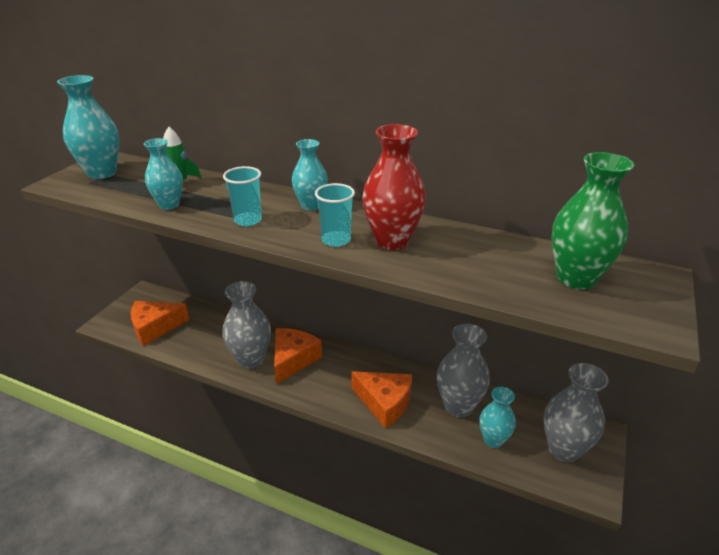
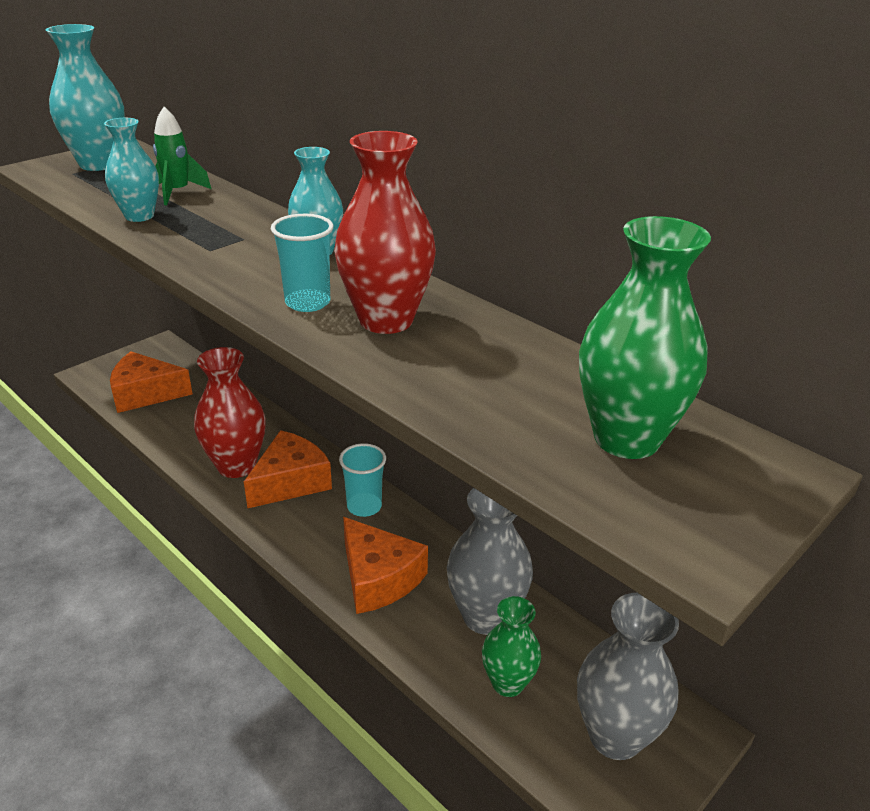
camera: 20 degrees right, 0 degrees up
(248, 220) = (216, 254): turquoise cup -> turquoise cup (364, 506)
(251, 359) = (236, 466): grey vase -> red vase
(493, 440) = (508, 683): turquoise vase -> green vase

